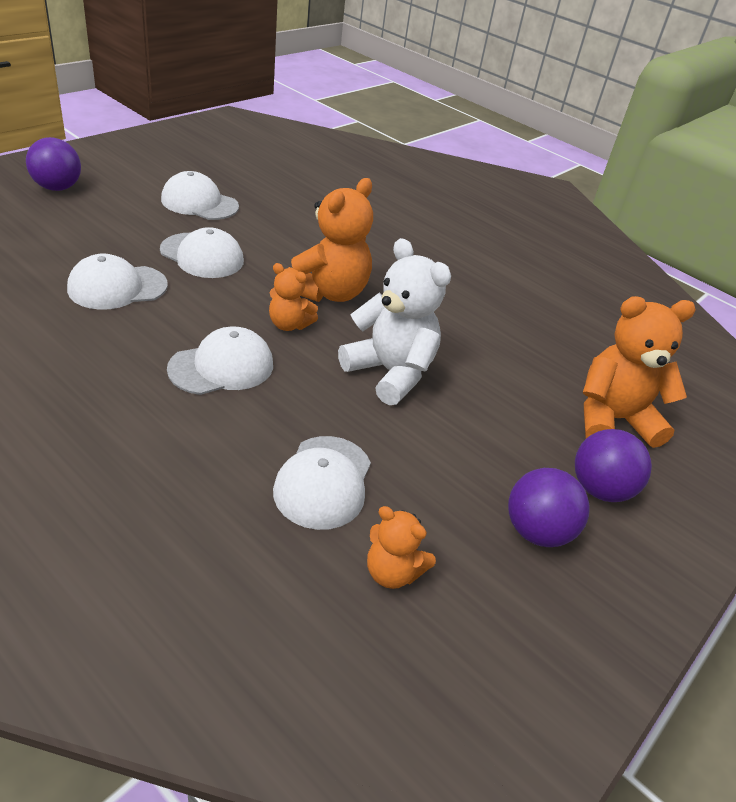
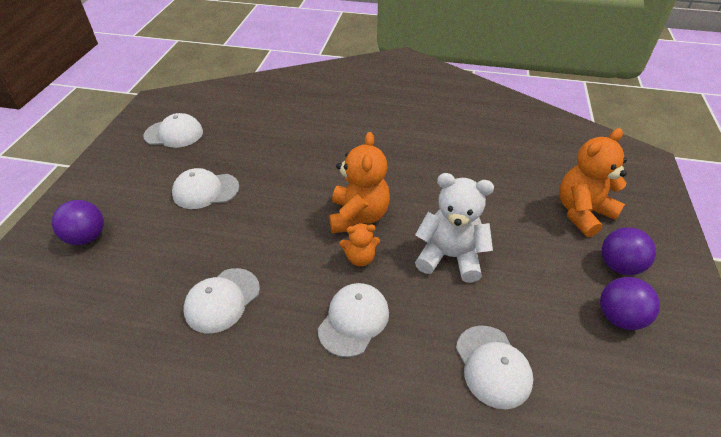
camera: 25 degrees left, 5 degrees up
(202, 256) = (252, 236): white cap -> white cap (174, 134)
(392, 572) = (584, 402): orange teddy bear -> none

